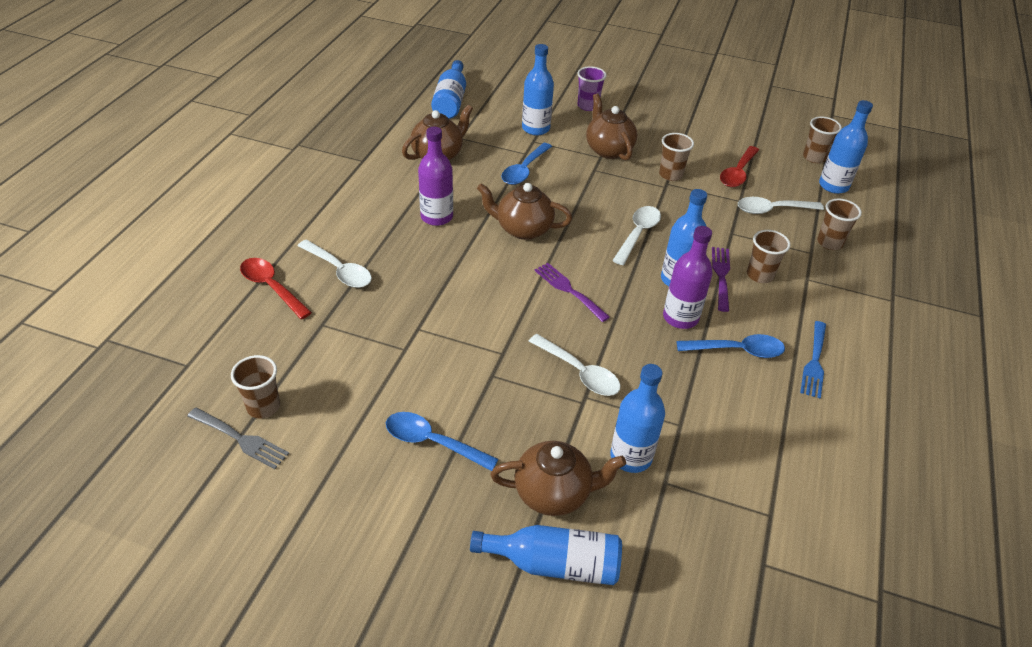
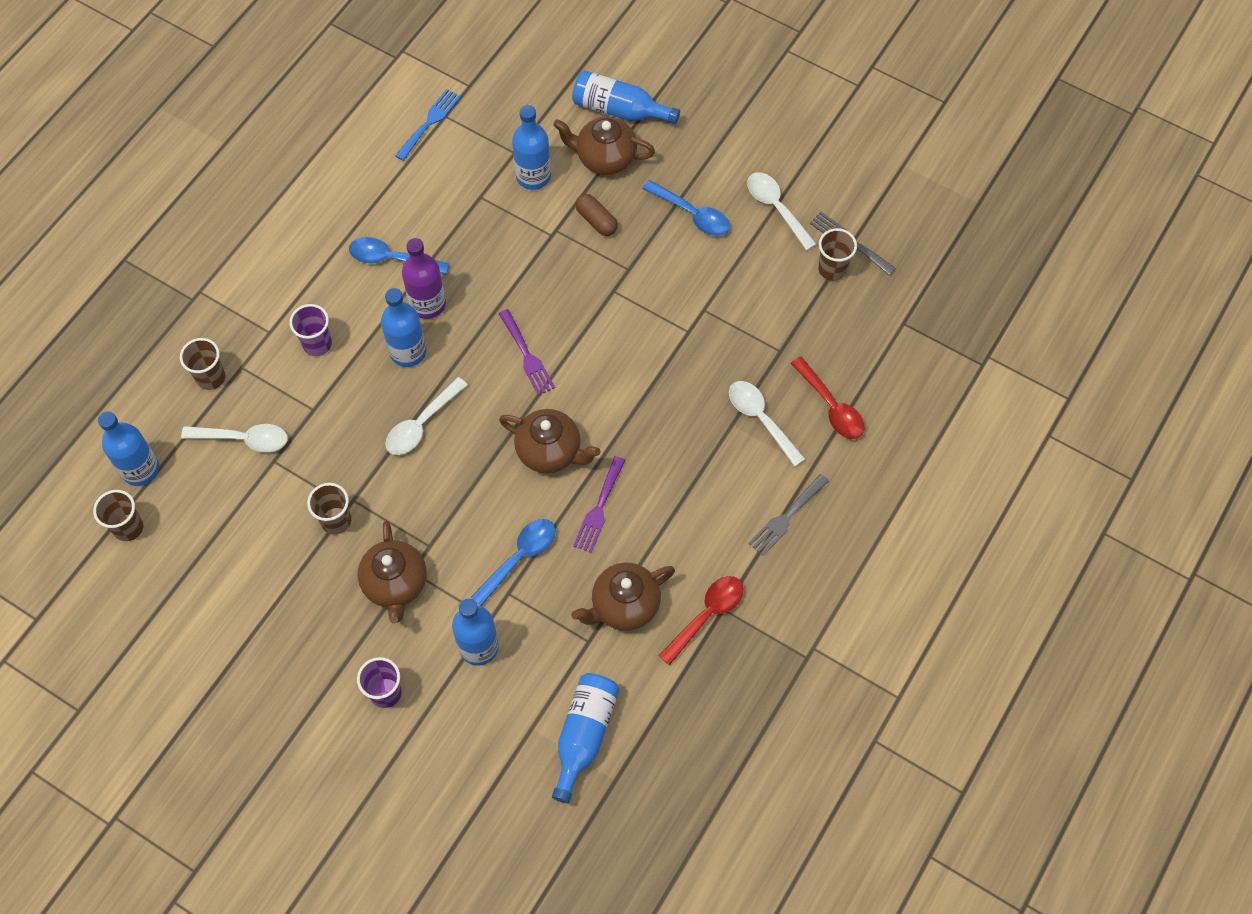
camera: 165 degrees left, 20 degrees up
(314, 212) = (786, 517): none -> grey fork
(436, 217) = (645, 487): purple bottle -> none
(541, 418) = (596, 220): none -> brown capsule
(579, 372) = (549, 259): white spoon -> white spoon (776, 208)
(721, 275) = (359, 350): purple fork -> purple fork (599, 508)
(738, 173) = (248, 511): red spoon -> red spoon (706, 615)
(760, 275) = (317, 344): brown cup -> purple cup
(814, 362) = (326, 235): blue fork -> blue fork (430, 122)

